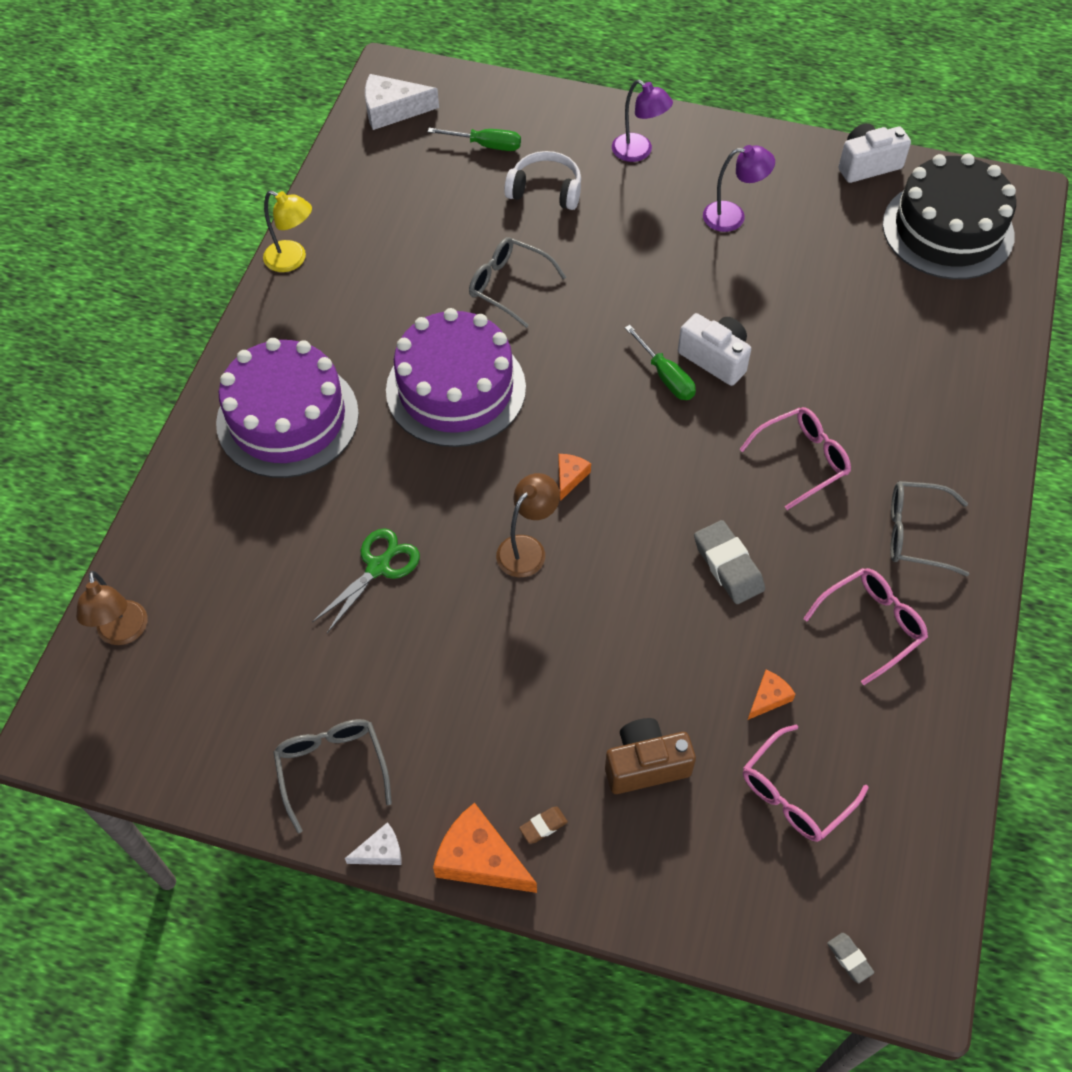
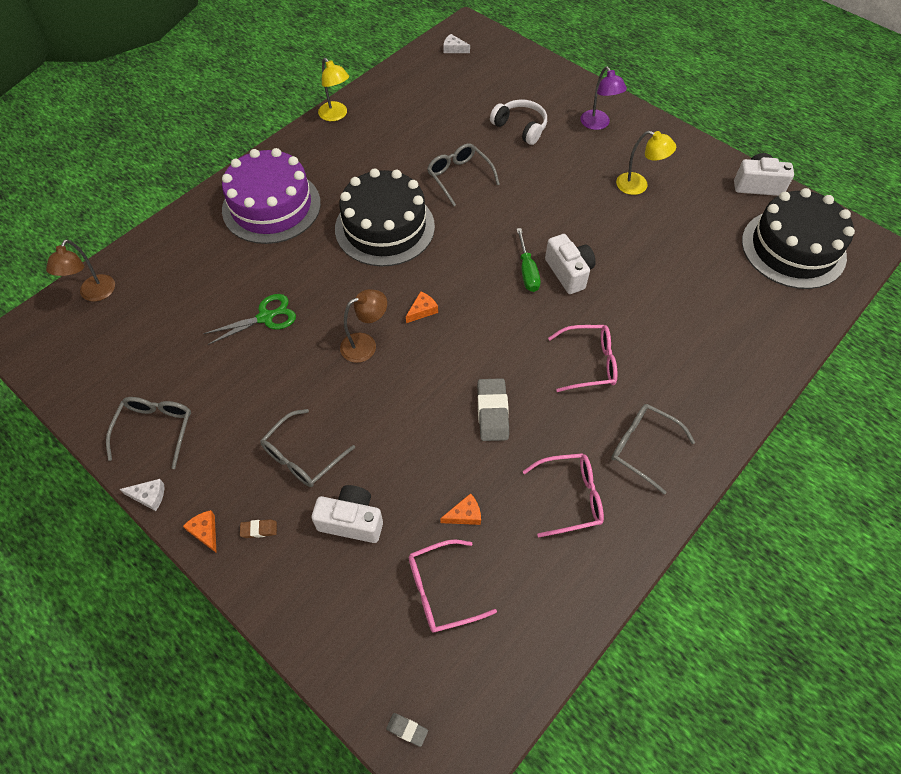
camera: 25 degrees right, 0 degrees up
(392, 110) = (454, 49): white cheese -> white cheese, size x0.53
(456, 389) = (384, 227): purple cake -> black cake
(480, 859) = (205, 532): orange cheese -> orange cheese, size x0.53
(486, 145) = (499, 88): green screwdriver -> none
(539, 717) = (302, 456): none -> grey glasses
(645, 765) = (351, 521): brown camera -> white camera
(733, 216) = (638, 186): purple lamp -> yellow lamp
(849, 958) = (407, 730): grey eraser -> grey eraser turned 60 degrees counterclockwise

